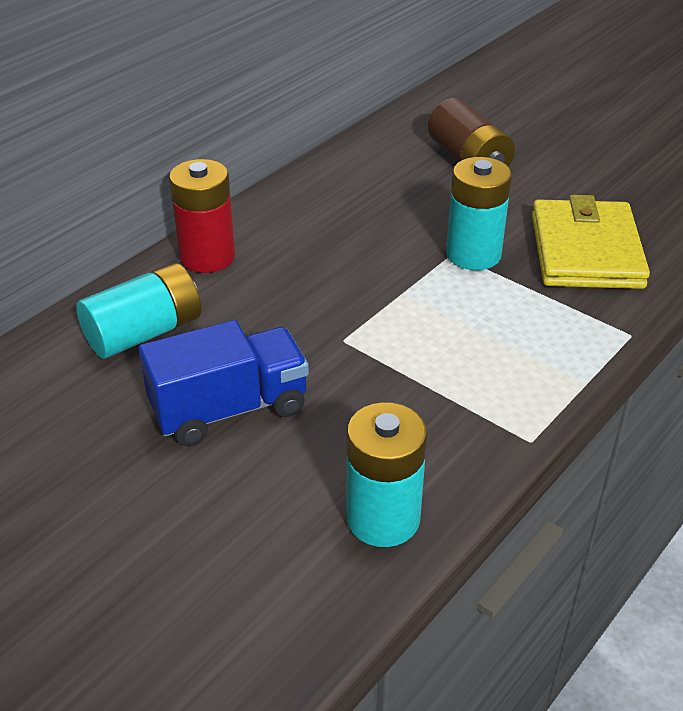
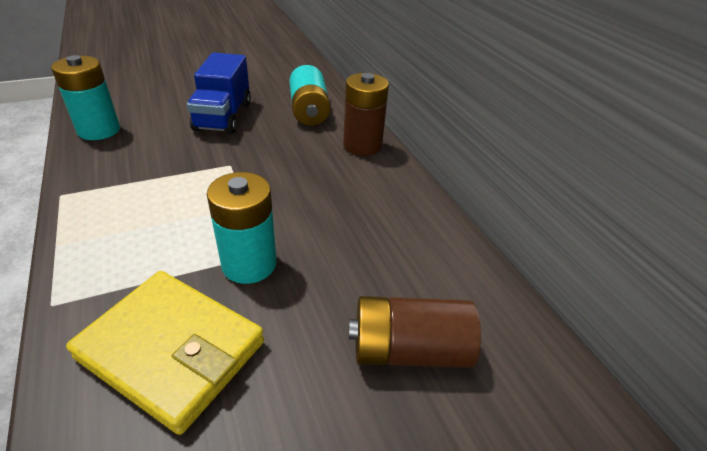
camera: 115 degrees right, 0 degrees up
(207, 257) = (362, 145): red battery -> brown battery

